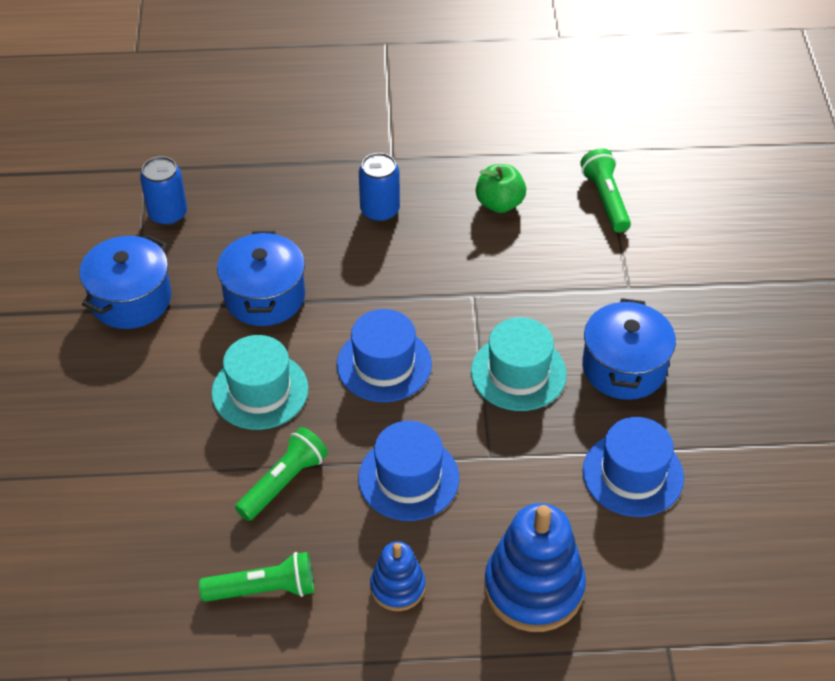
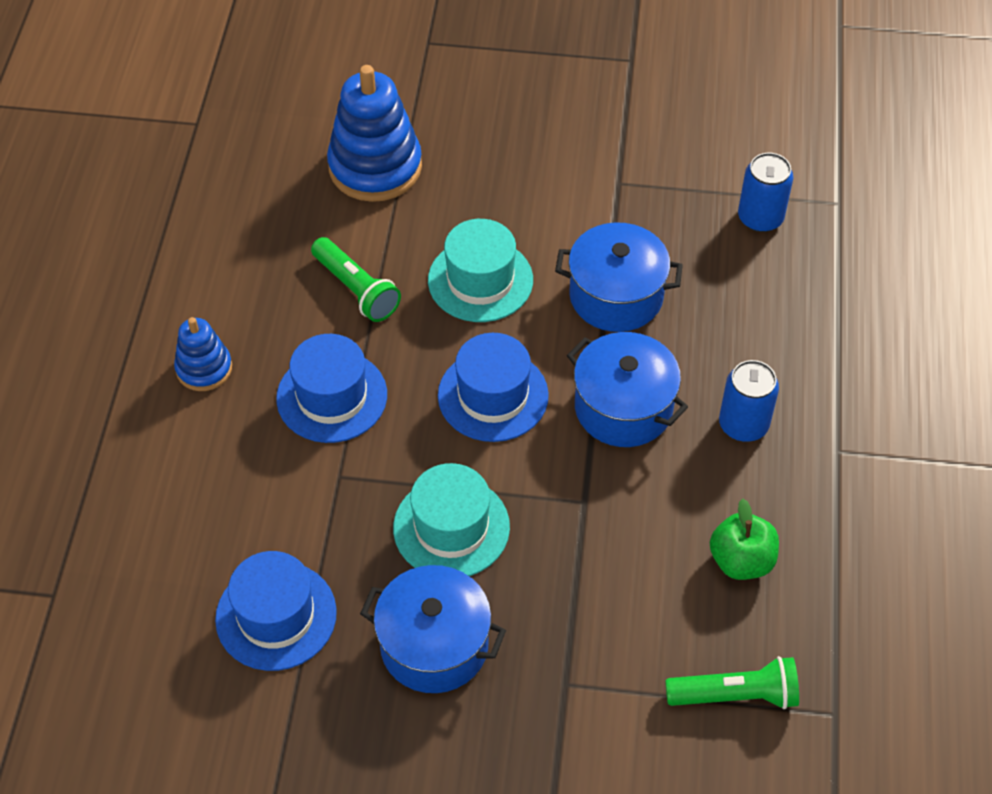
camera: 100 degrees right, 5 degrees up
(131, 299) = (631, 180): blue pot -> blue pot (623, 407)
(263, 589) = (237, 262): green flashlight -> none
(533, 588) = (163, 486): blue stacking toy -> blue stacking toy (375, 167)

